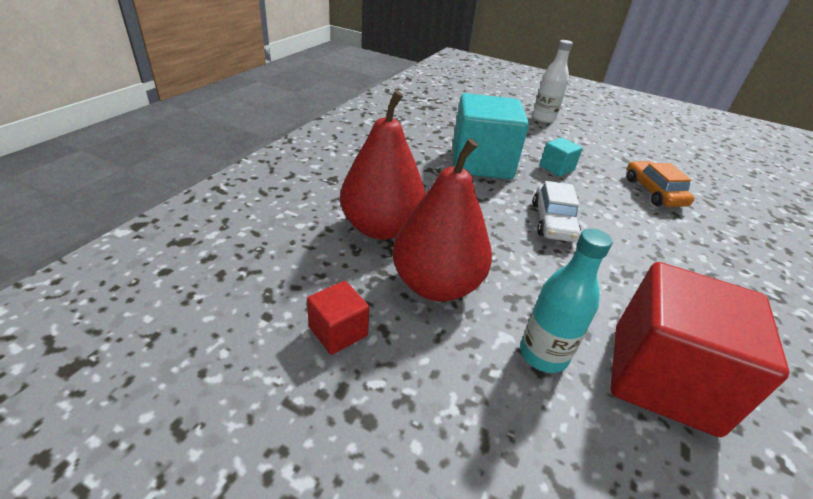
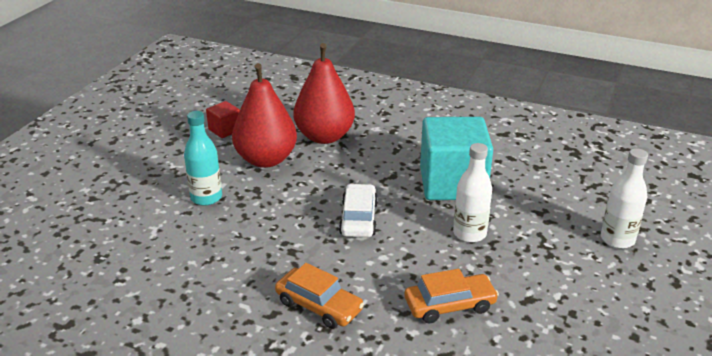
camera: 90 degrees right, 5 degrees down
(553, 222) = (359, 218): white car -> white car turned 90 degrees clockwise
(556, 168) = (469, 233): turquoise cube -> white bottle
(662, 377) = (185, 245): red cube -> none
(701, 261) = (319, 306): none -> orange car

